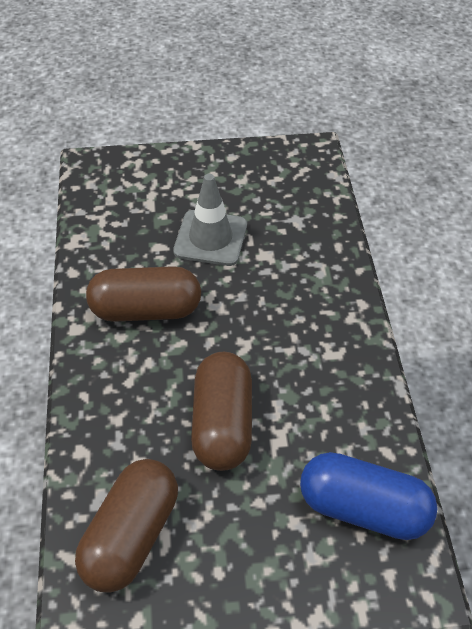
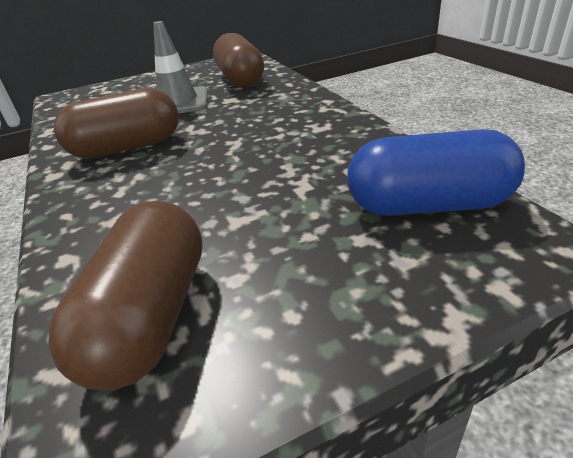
camera: 15 degrees left, 15 degrees down
(222, 424) = (235, 192): brown capsule -> brown capsule (240, 79)

